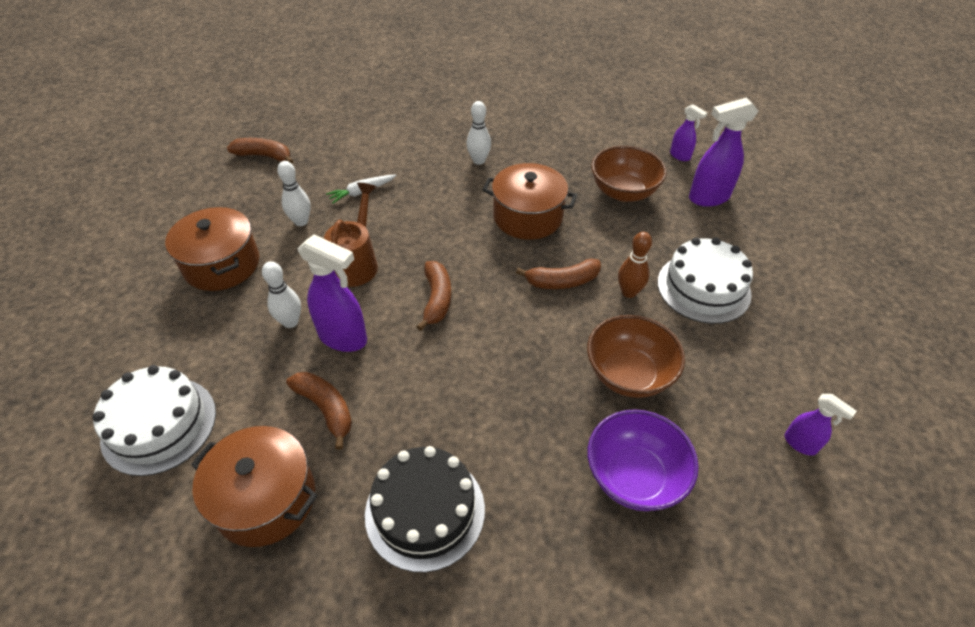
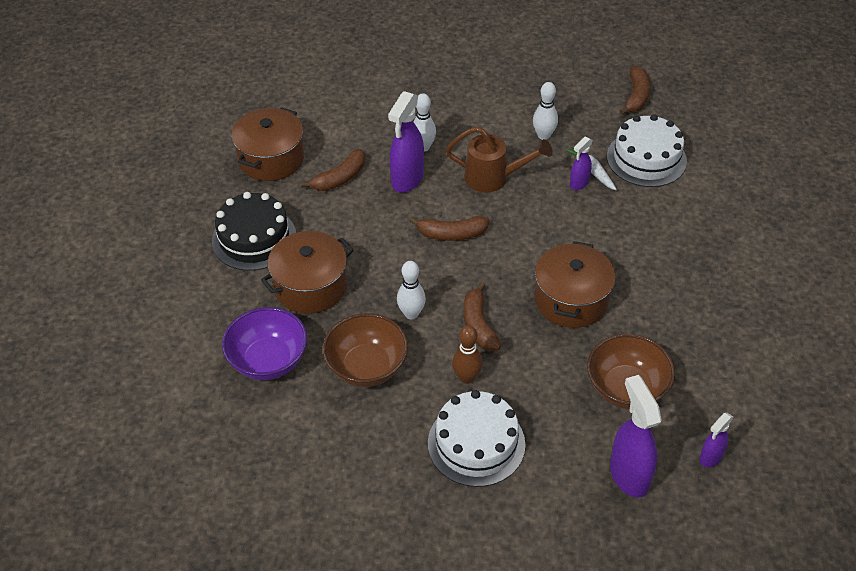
camera: 90 degrees right, 0 degrees up
(159, 425) = (331, 98): white cake -> white cake (646, 158)
(222, 264) = (485, 97): brown pot -> brown pot (310, 286)
(478, 160) = (661, 258): white bowling pin -> white bowling pin (411, 314)
(800, 444) = (288, 486): purple spray bottle -> purple spray bottle (579, 183)

